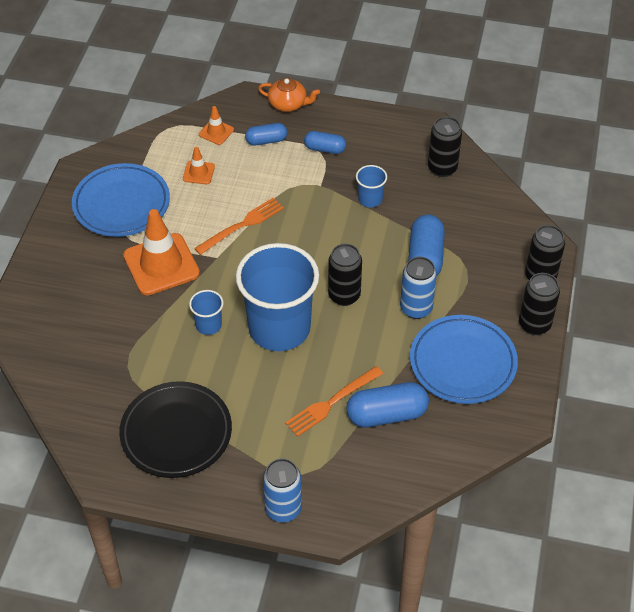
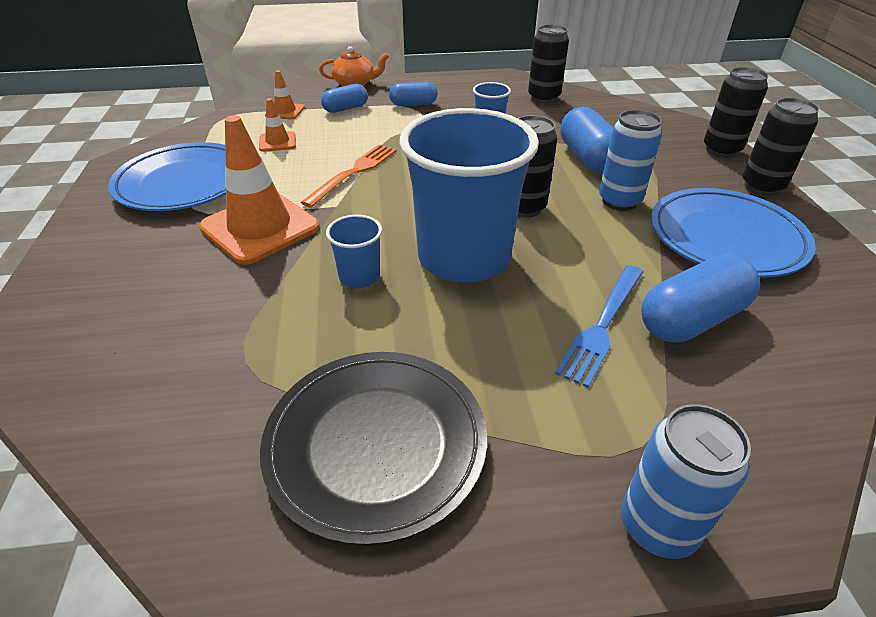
camera: 20 degrees left, 10 degrees down
(331, 402) = (602, 325): orange fork -> blue fork

